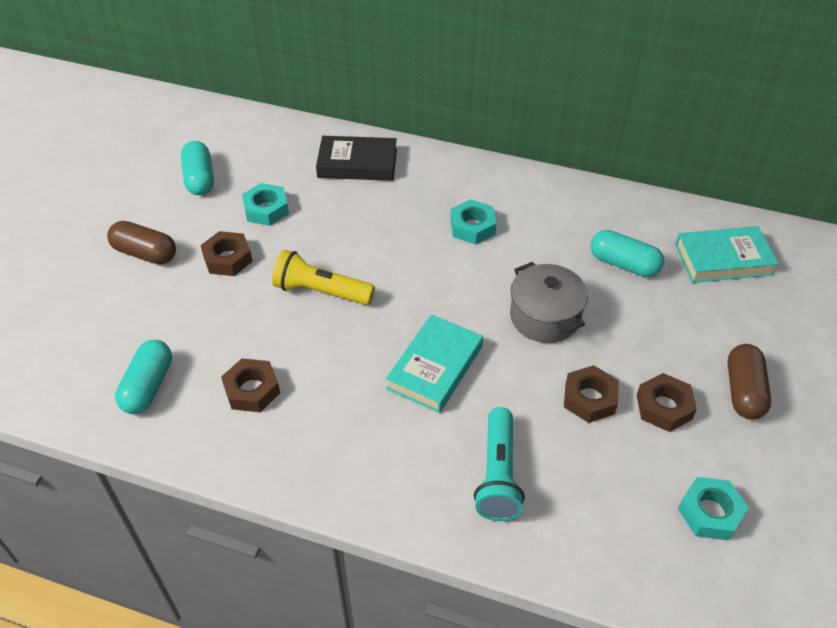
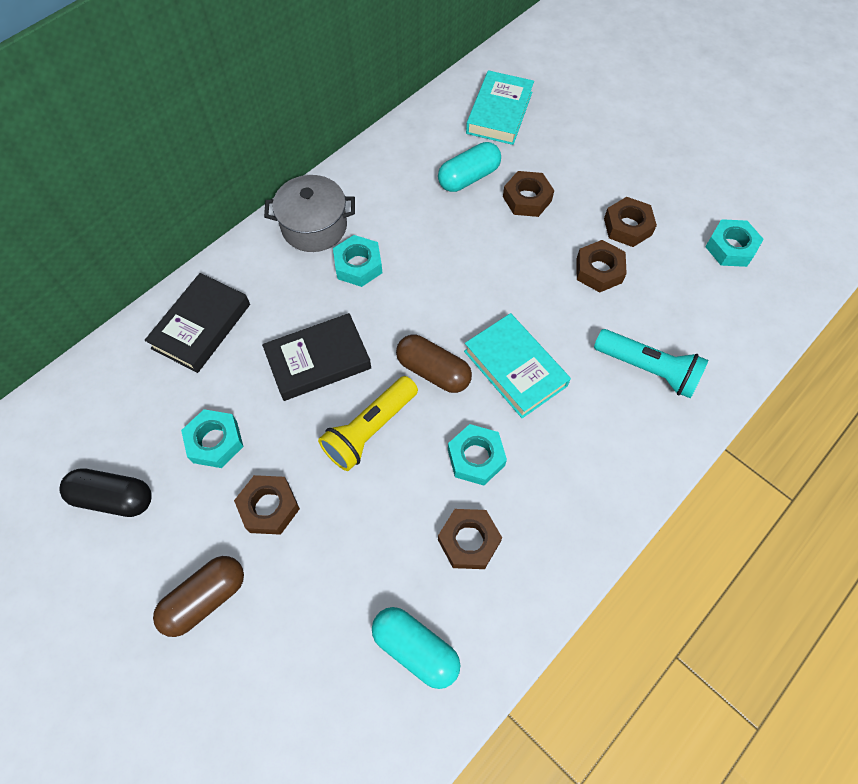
camera: 65 degrees left, 15 degrees up
(200, 179) = (114, 498): turquoise capsule -> black capsule
(331, 369) = (476, 457): none -> turquoise nut
(366, 238) = (318, 360): none -> black book
(544, 317) = (498, 260): grey pot -> grey pot (314, 227)
(633, 314) = (527, 199): none -> brown nut
(743, 391) = (633, 171): brown capsule -> brown capsule (433, 371)

